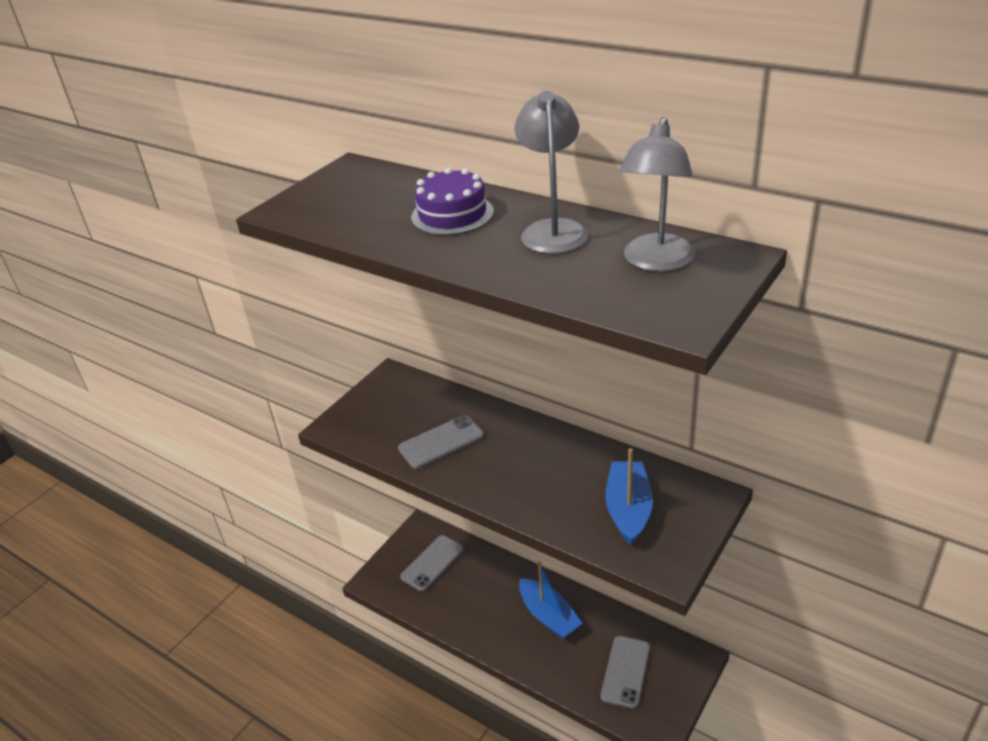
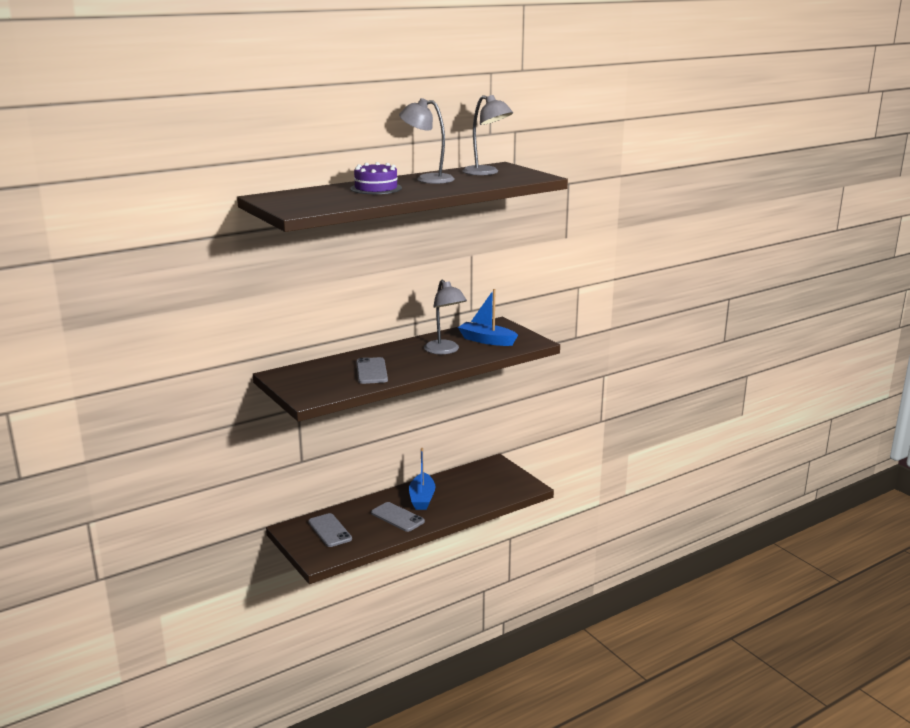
camera: 70 degrees left, 15 degrees down
(549, 616) = (422, 498): blue boat -> blue boat turned 105 degrees clockwise
(556, 480) = (445, 351): none -> grey lamp
(625, 672) = (485, 485): grey phone -> grey phone (397, 517)

